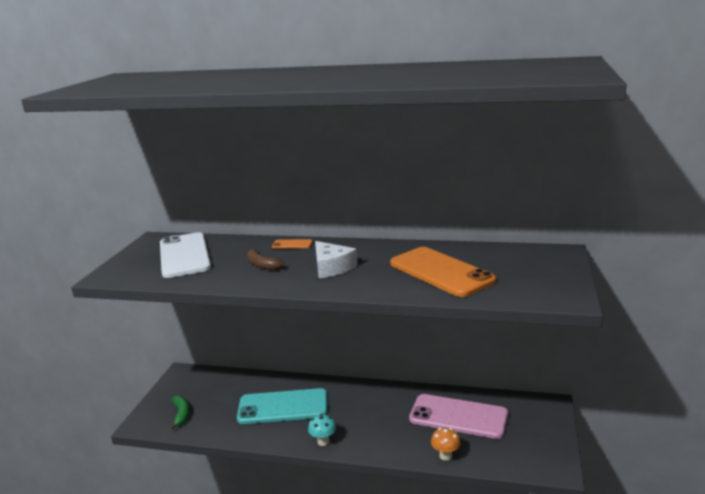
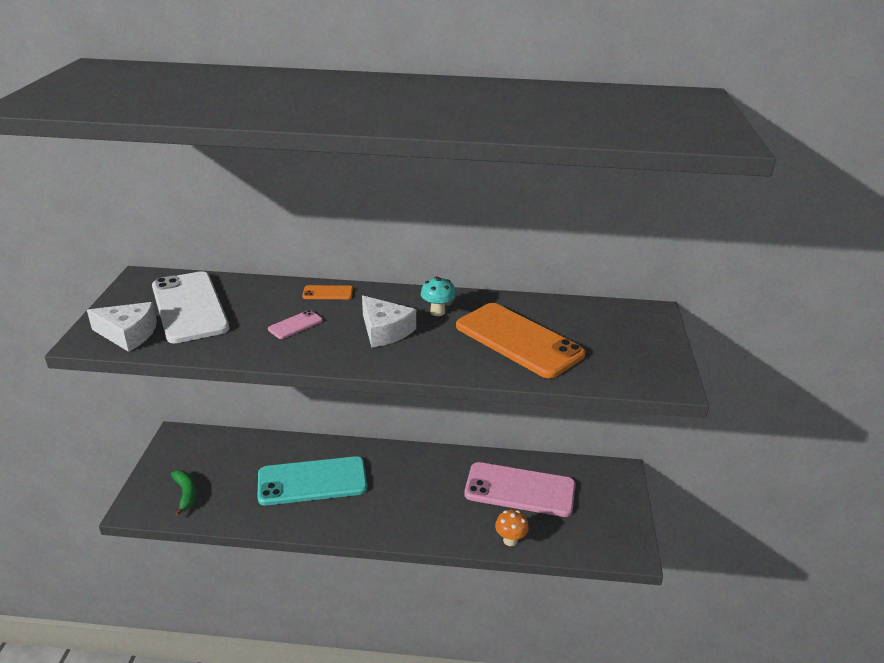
camera: 10 degrees left, 10 degrees up
(135, 272) = (128, 334): none -> white cheese
(262, 265) = (295, 325): brown banana -> pink phone
(323, 441) = (367, 526): turquoise mushroom -> turquoise mushroom (437, 312)

